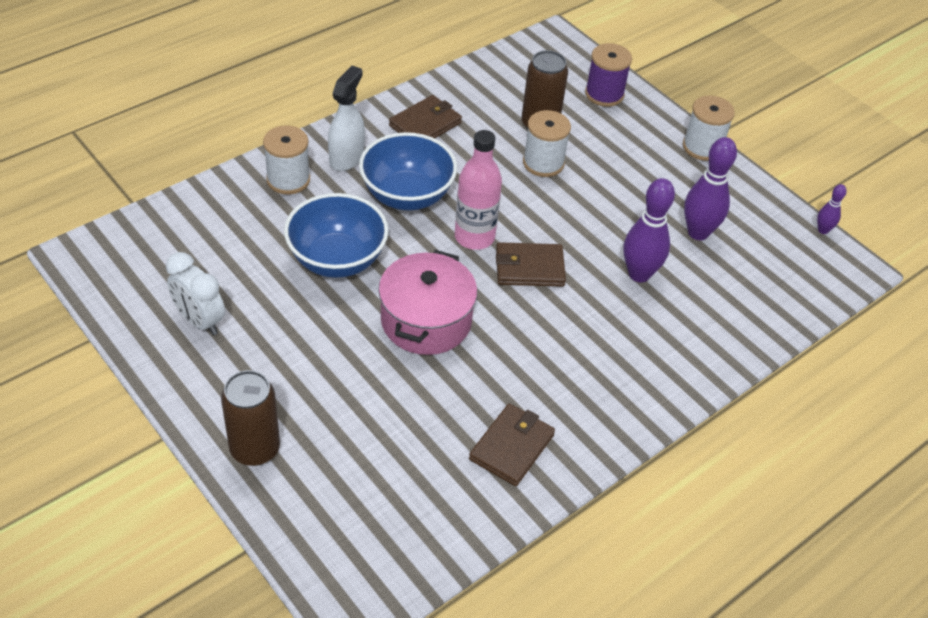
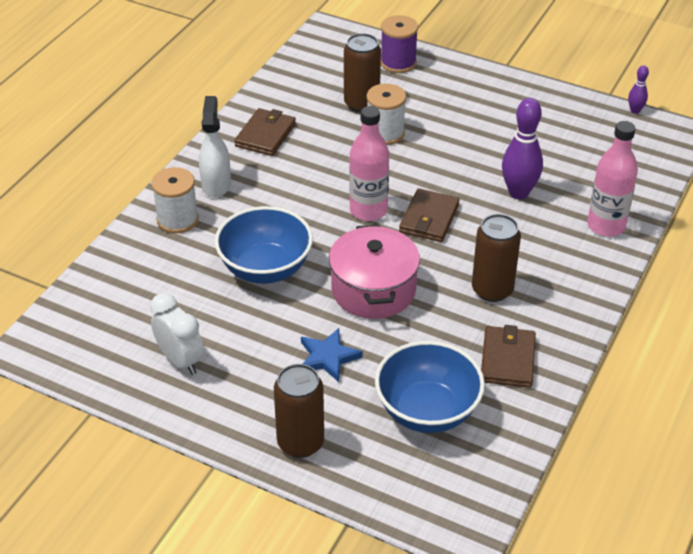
camera: 20 degrees left, 5 degrees down
(200, 321) = (180, 360): white clock -> white clock turned 150 degrees counterclockwise
(337, 373) = (328, 357): none -> blue star
(407, 195) = (289, 197): blue bowl -> blue bowl (427, 411)
(529, 268) = (429, 219): brown wallet -> brown wallet turned 45 degrees counterclockwise
(544, 367) = (492, 290): none -> brown can
(698, 232) = (543, 145): purple bowling pin -> none
(702, 147) = (503, 79): white spool -> none
(709, 344) = (606, 226): none -> pink bottle

